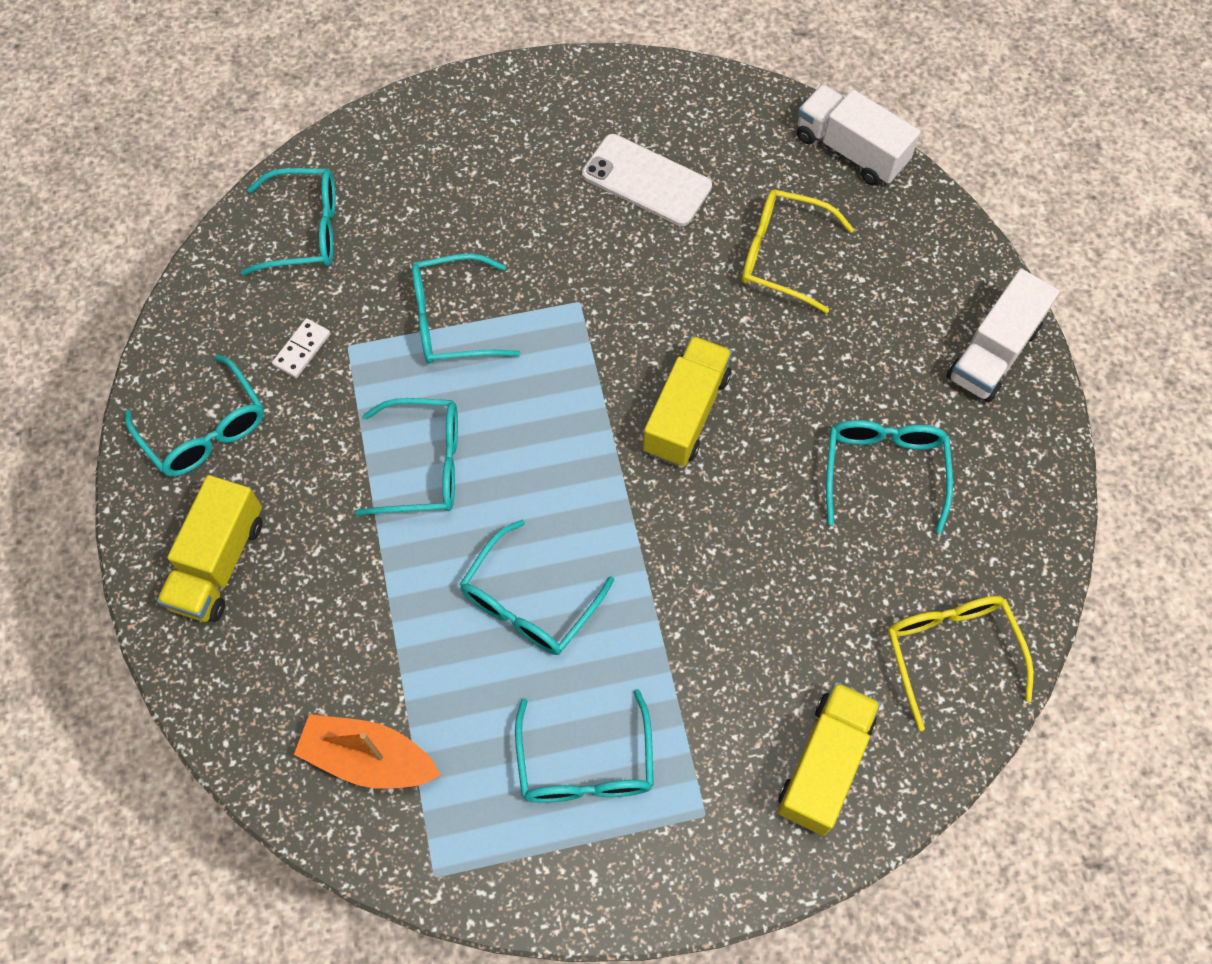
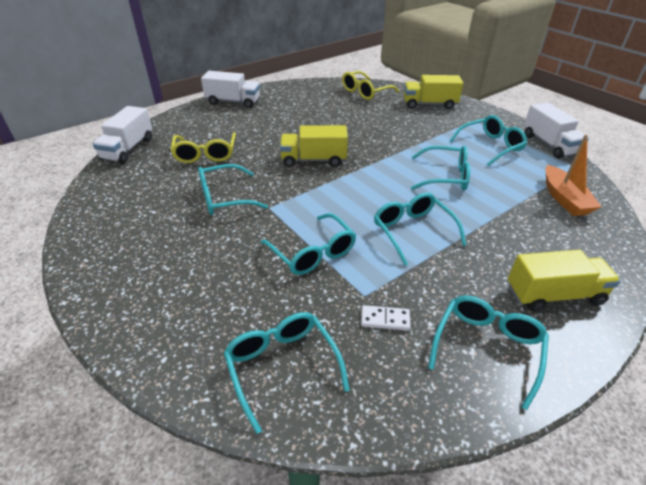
camera: 115 degrees left, 25 degrees down
(534, 897) = (549, 144): none -> white truck
(646, 180) = (169, 206): white phone -> none
(884, 470) = (304, 113): turquoise glasses -> turquoise glasses (224, 198)

